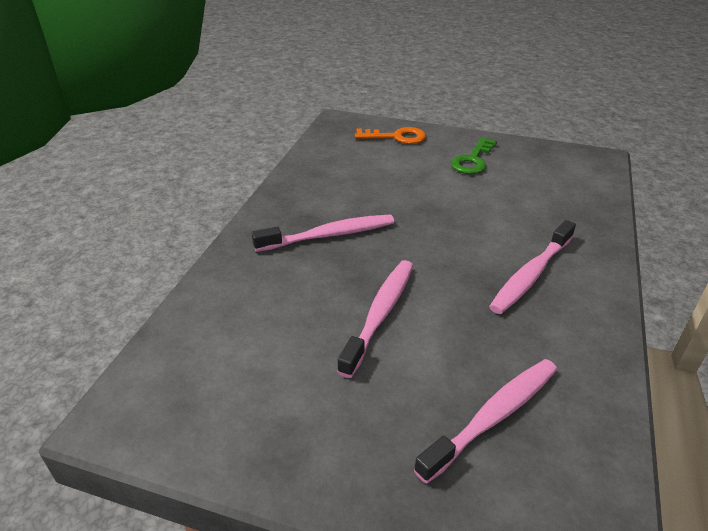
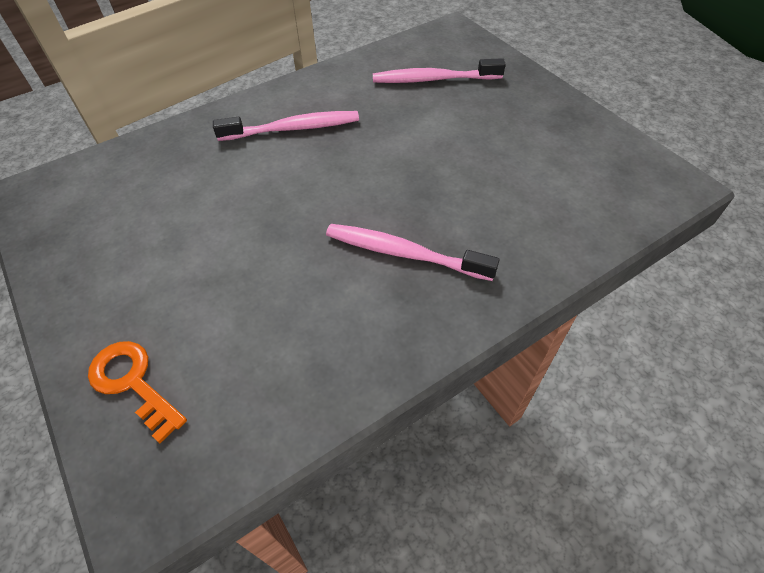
camera: 140 degrees left, 15 degrees up
(380, 314) = (435, 158): pink toothbrush -> none
(473, 160) = (129, 268): green key -> none

